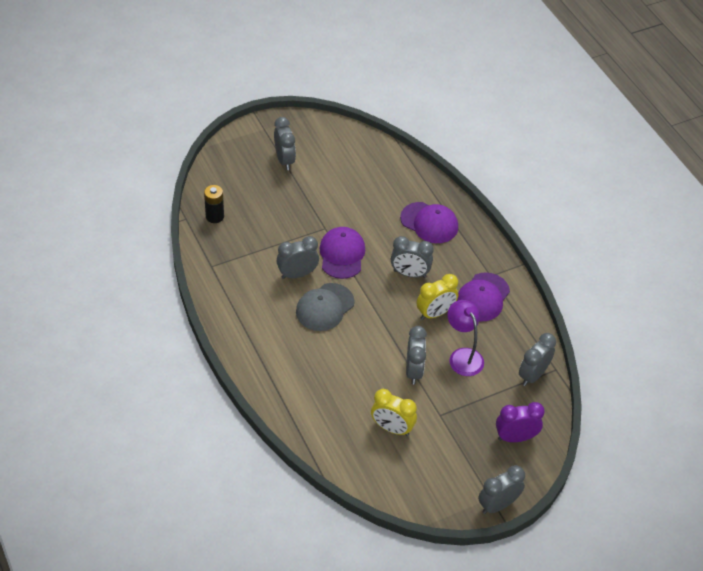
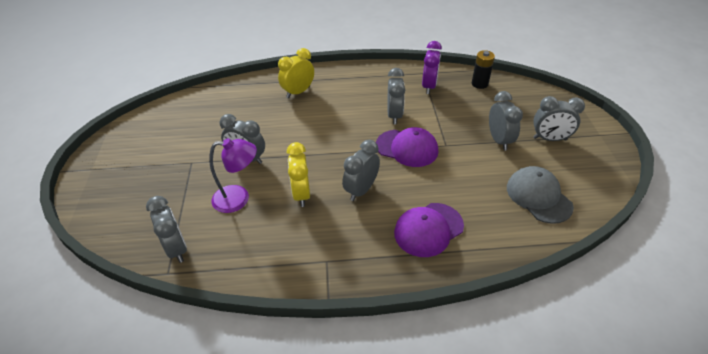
camera: 115 degrees right, 5 degrees down
(325, 307) = (349, 123): grey cap -> grey cap (538, 196)
(392, 428) = (203, 130): yellow clock -> yellow clock (298, 92)
(482, 297) = (300, 241): purple cap -> none
(497, 505) = (81, 171): grey clock -> grey clock (499, 140)
(515, 437) = (126, 206): purple clock -> purple clock (429, 86)

